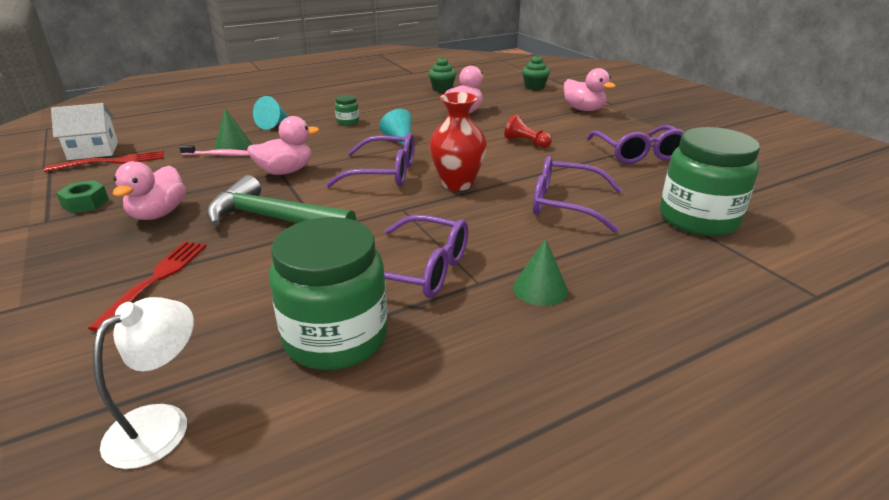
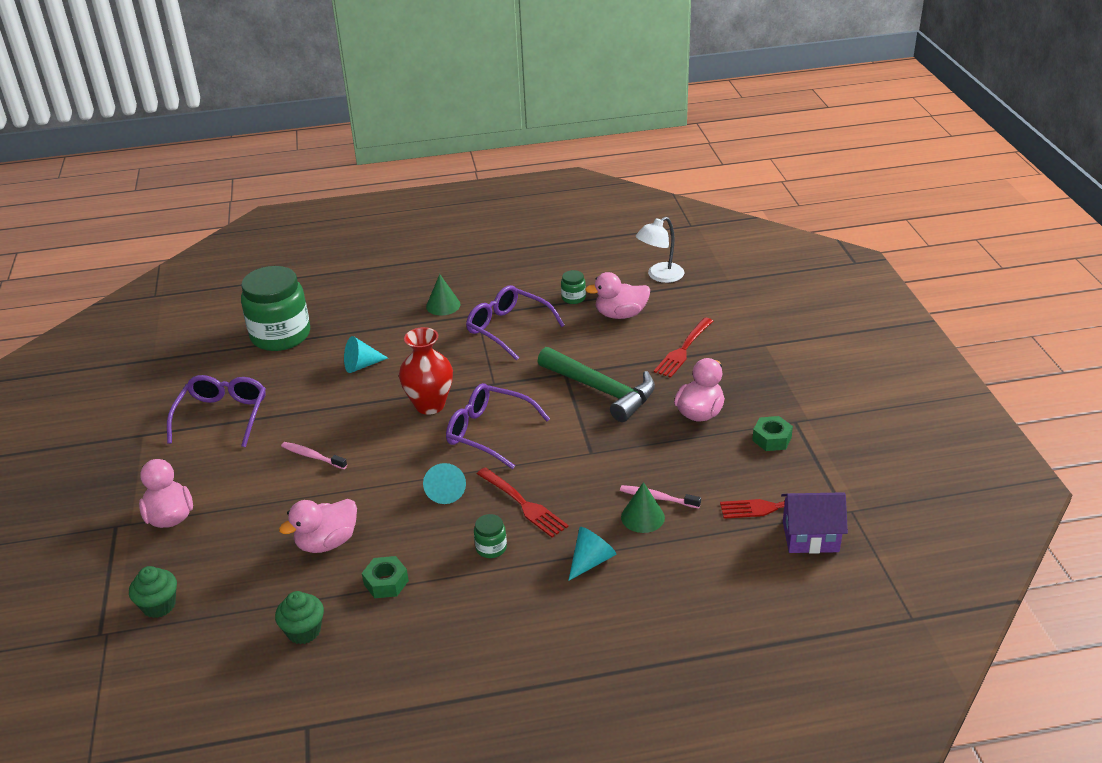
camera: 160 degrees left, 5 degrees up
(93, 151) = (810, 536): white house -> purple house
(285, 171) = (585, 453): pink duck -> pink duck (620, 314)
(333, 140) = (522, 504): none -> red fork
(336, 337) = (573, 298): green jar -> green jar, size x0.41
(409, 105) = (386, 582): none -> green nut
(526, 142) = (312, 456): red pawn -> pink toothbrush
(565, 204) = (361, 365): purple glasses -> turquoise cone

